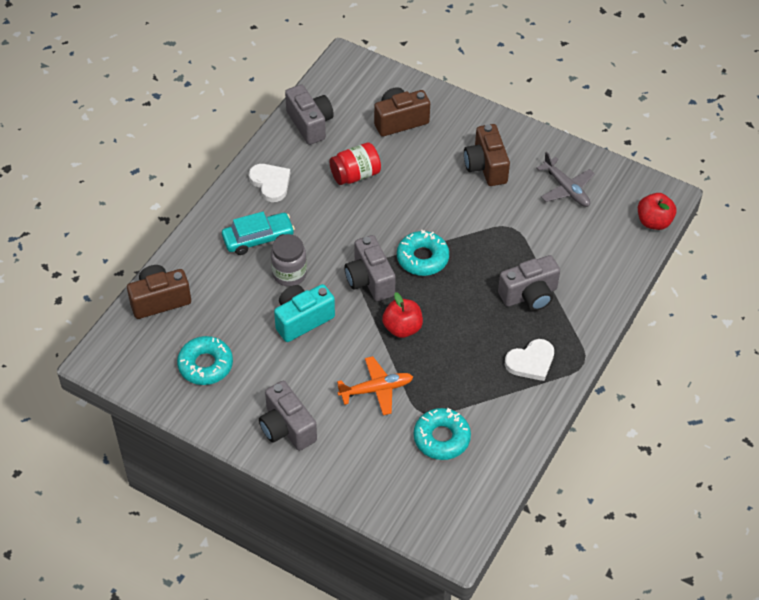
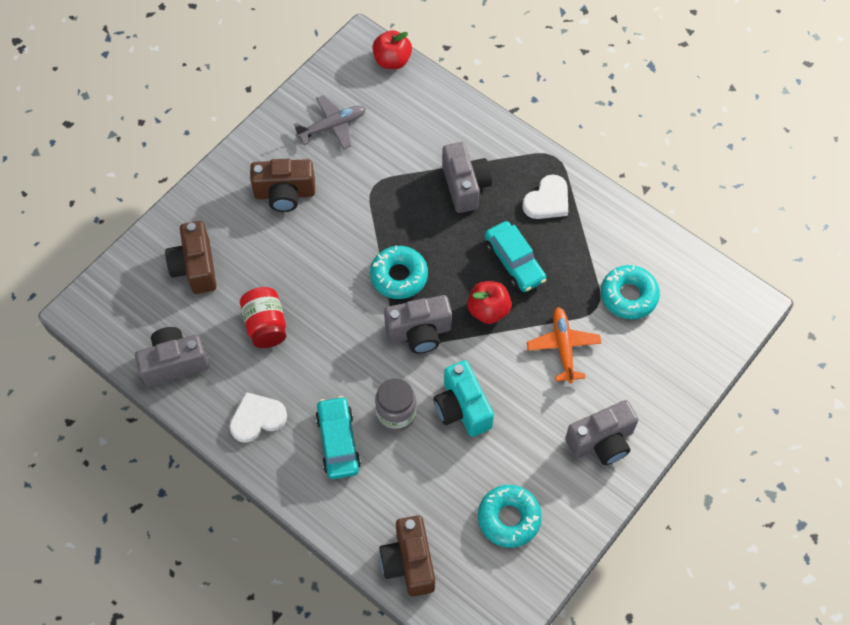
camera: 80 degrees left, 10 degrees up
(457, 342) = (514, 262): none -> turquoise car
(531, 362) = (547, 200): white heart -> white heart turned 60 degrees clockwise

